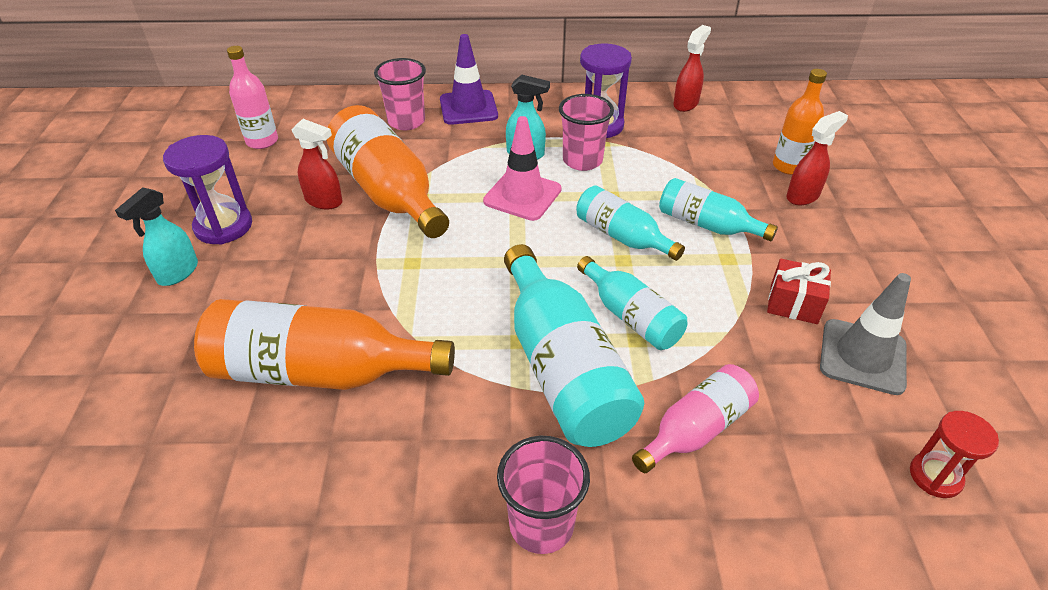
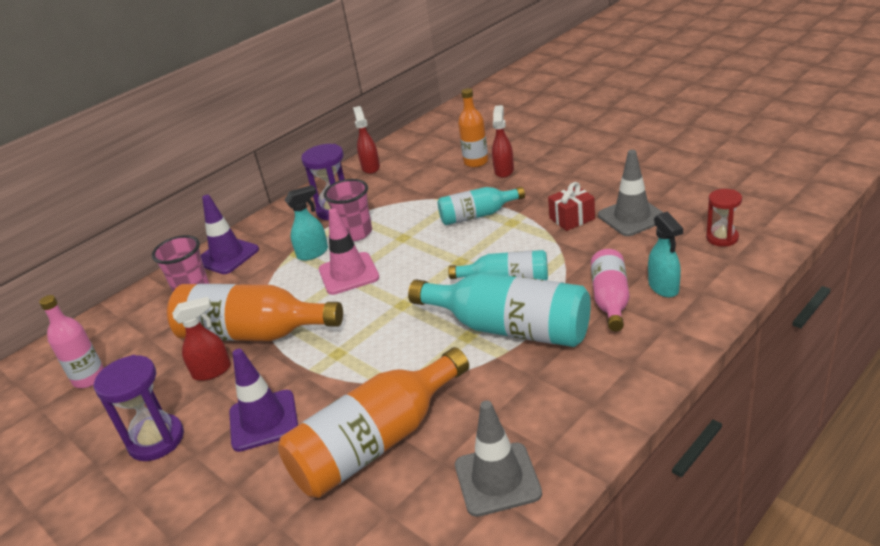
camera: 40 degrees left, 10 degrees down
(177, 273) = (170, 488): turquoise spray bottle -> turquoise spray bottle (663, 287)
(291, 274) = (263, 420): none -> purple traffic cone
(339, 504) = (497, 479): none -> grey traffic cone
(541, 525) = (607, 393): pink cup -> none
(622, 236) = (441, 251): turquoise bottle -> none

